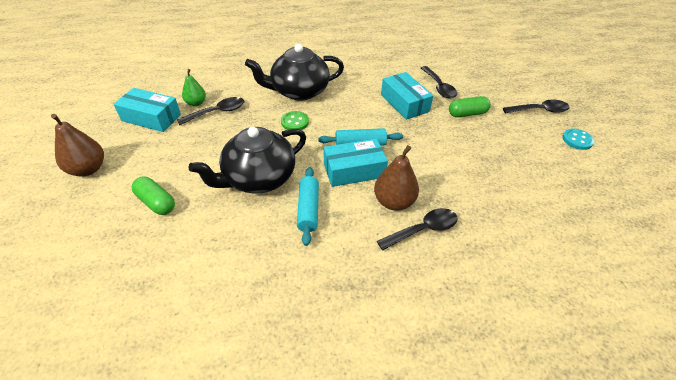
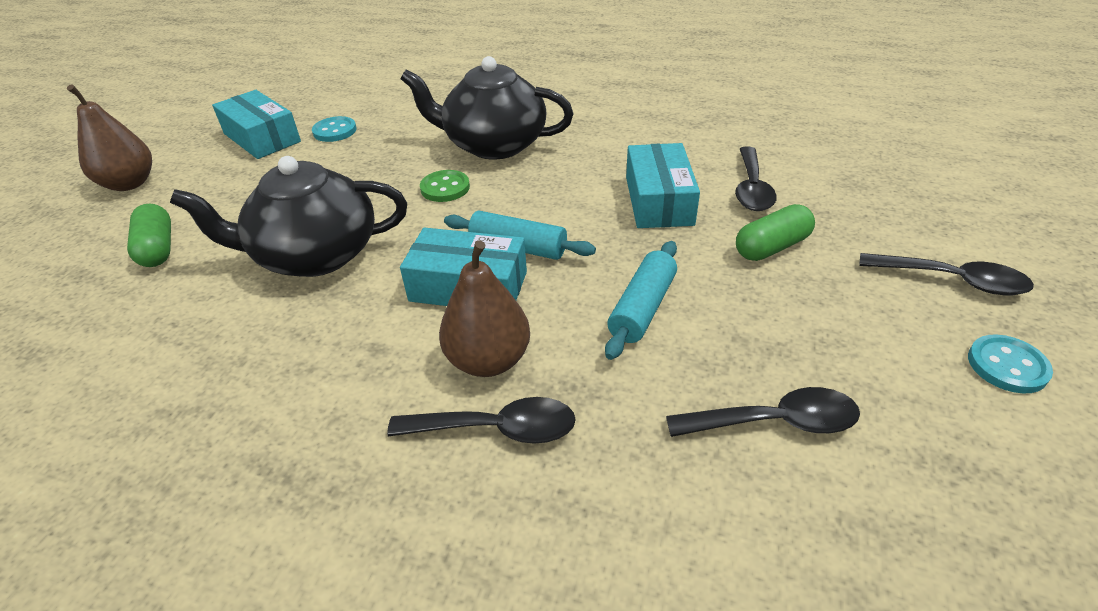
camera: 30 degrees right, 5 degrees down
(196, 103) = (335, 131): green pear -> turquoise button
(217, 112) = (350, 149): black spoon -> black spoon (774, 422)
(308, 209) = (340, 325): turquoise rolling pin -> turquoise rolling pin (642, 308)
(467, 114) = (771, 247): green capsule -> green capsule turned 45 degrees counterclockwise

